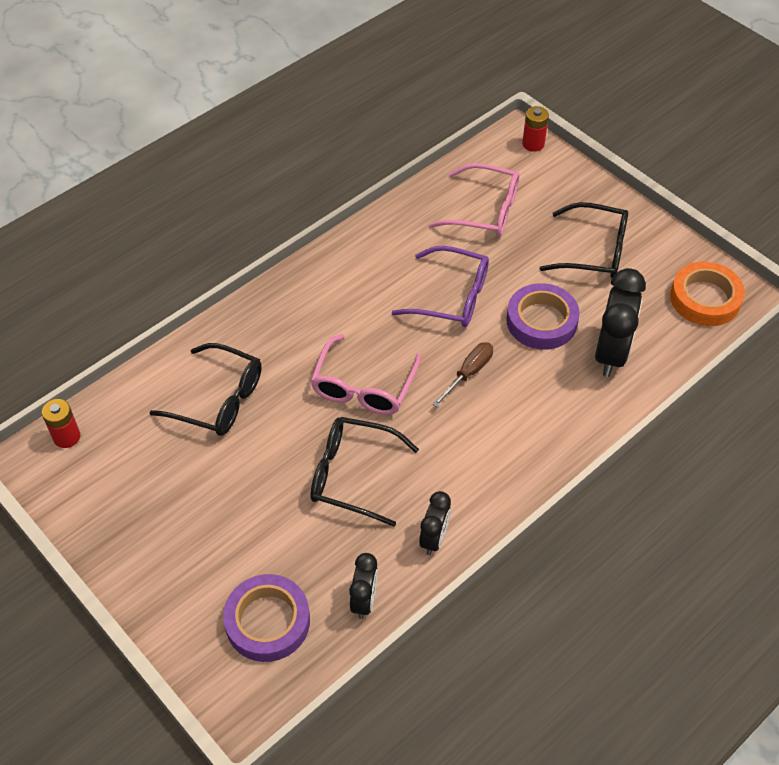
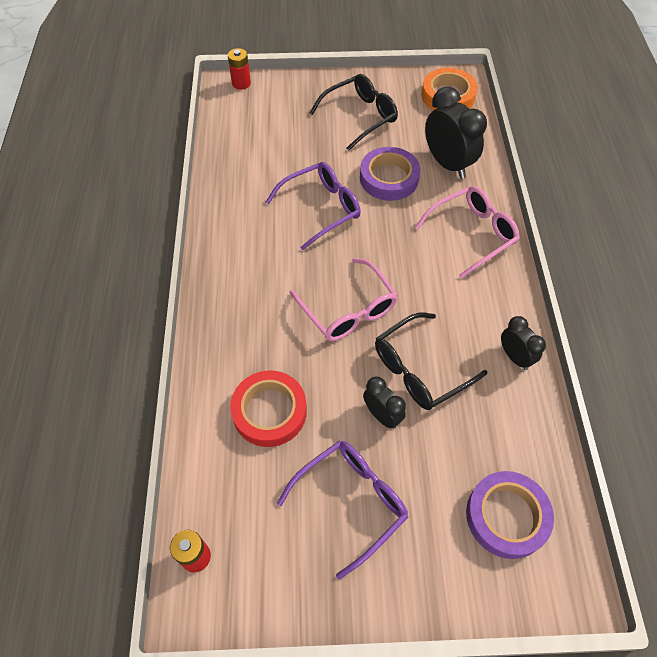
camera: 50 degrees left, 5 degrees up
(189, 504) = (351, 502): none -> purple glasses
(219, 399) = (269, 411): black glasses -> red tape
(364, 600) = (535, 436): black clock -> black clock (382, 415)
(468, 373) = (394, 243): brown screwdriver -> none
(485, 211) = (268, 143): pink glasses -> pink glasses (472, 234)

